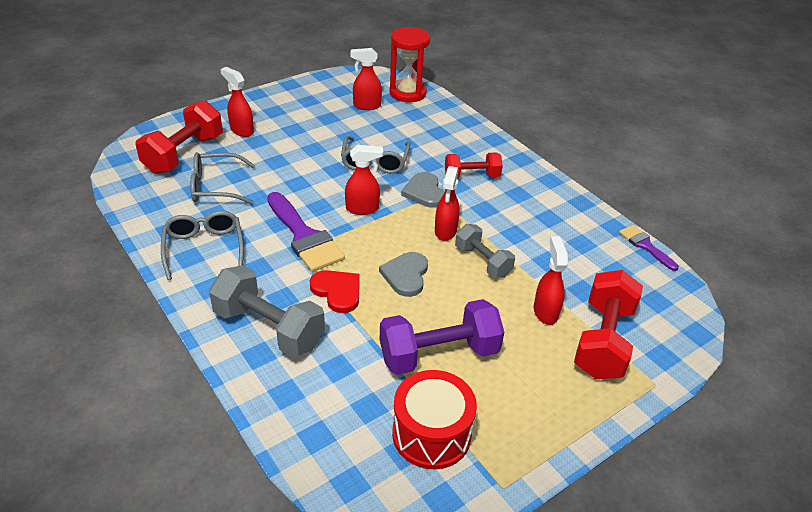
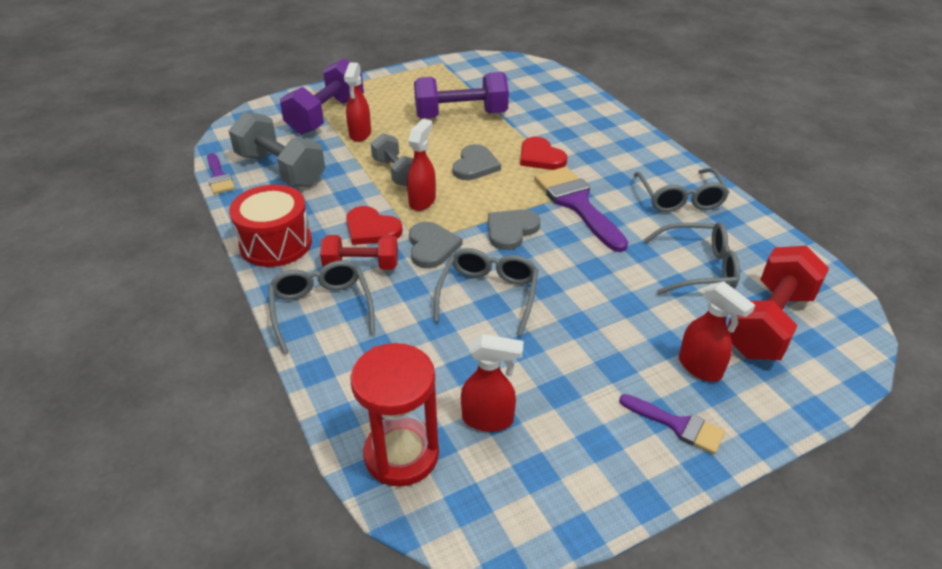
camera: 170 degrees left, 0 degrees up
(265, 107) = (677, 425): none -> purple brush
(269, 328) = (597, 136): grey dumbbell -> grey dumbbell (281, 170)
(363, 209) = (511, 230): red spray bottle -> grey heart
(431, 434) = (478, 82): red drum -> red drum (276, 243)
(478, 204) = (371, 229): none -> red heart
(484, 149) = (321, 309): none -> grey glasses
(603, 341) = (326, 115): red dumbbell -> purple dumbbell

